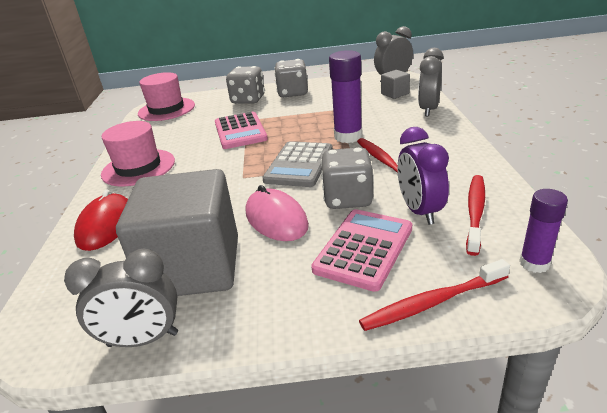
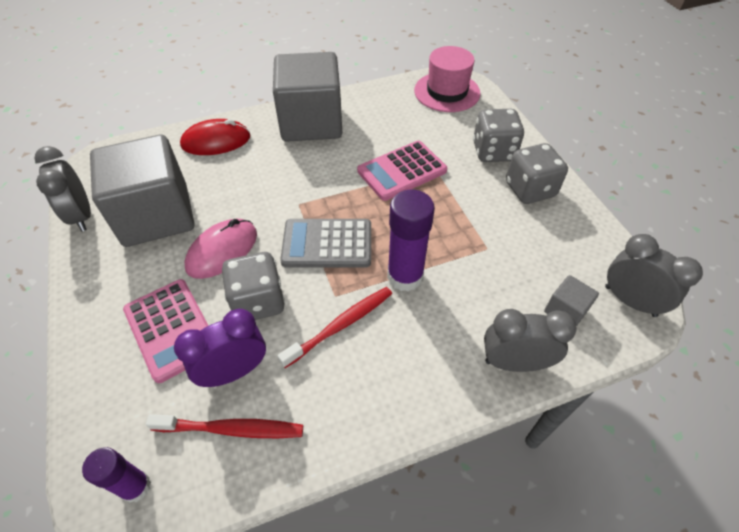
camera: 70 degrees right, 20 degrees up
(138, 167) = (311, 122): pink hat -> grey cube
(364, 249) = (171, 329): pink calculator -> pink calculator turned 45 degrees clockwise
(432, 302) = (92, 393): red toothbrush -> none

